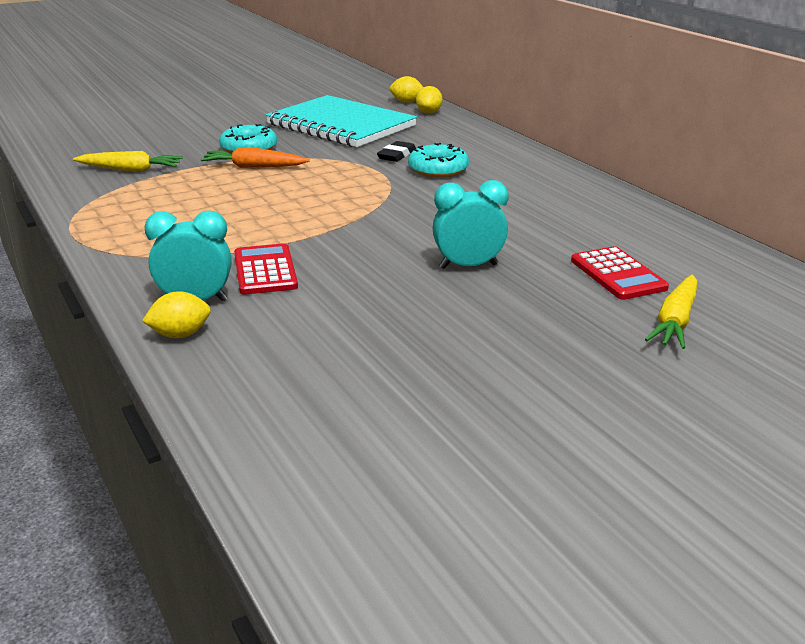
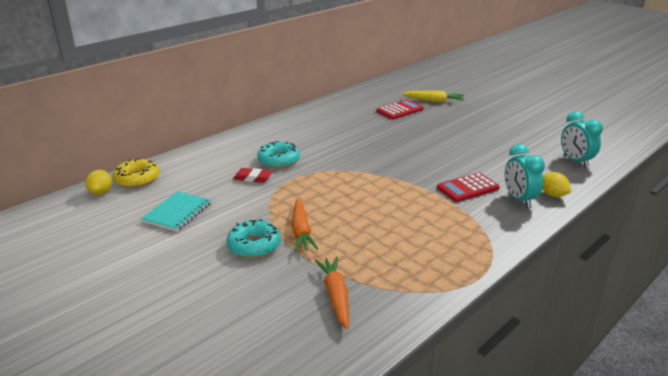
camera: 105 degrees left, 0 degrees up
(131, 170) = (335, 296): yellow carrot -> orange carrot
(341, 125) = (177, 212): turquoise notebook -> turquoise notebook, size x0.51
(396, 155) = (253, 178): black eraser -> red eraser
(429, 112) = (137, 179): yellow lemon -> yellow donut
(468, 266) = (417, 139): turquoise clock -> turquoise clock (575, 161)

